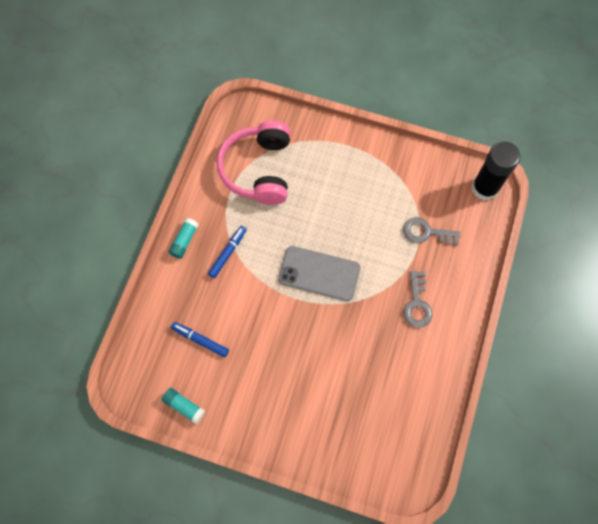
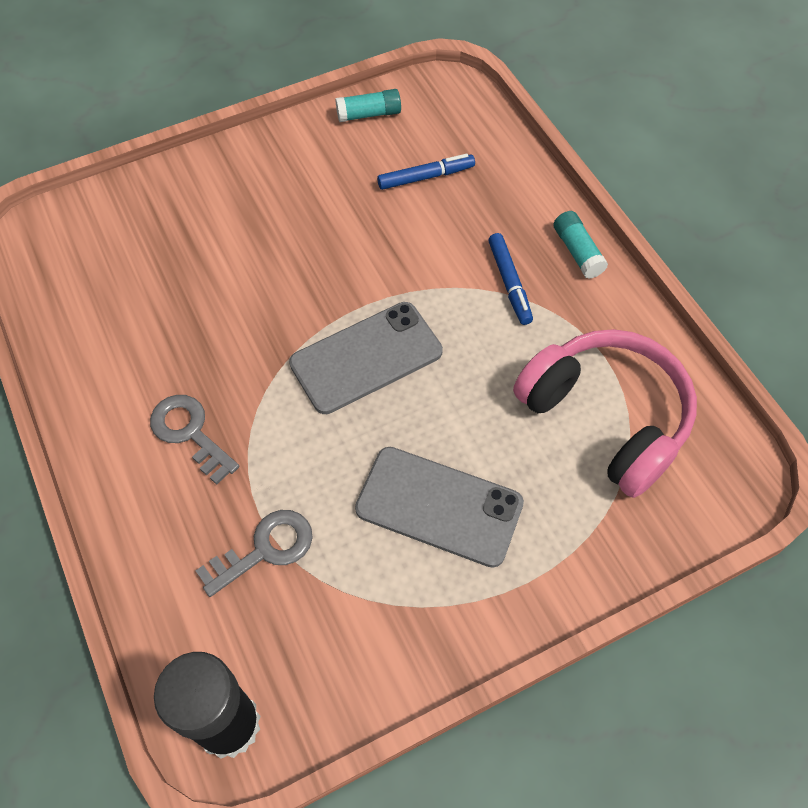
camera: 135 degrees right, 10 degrees down
(351, 193) = (439, 506): none -> grey phone

